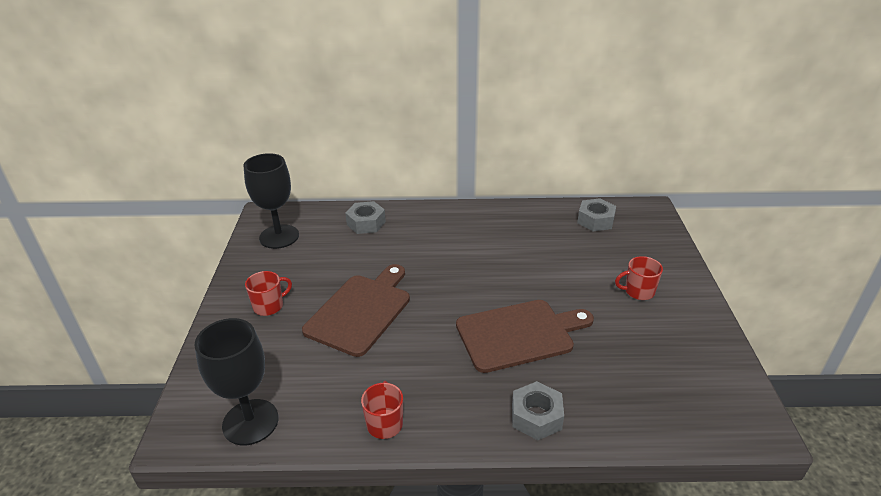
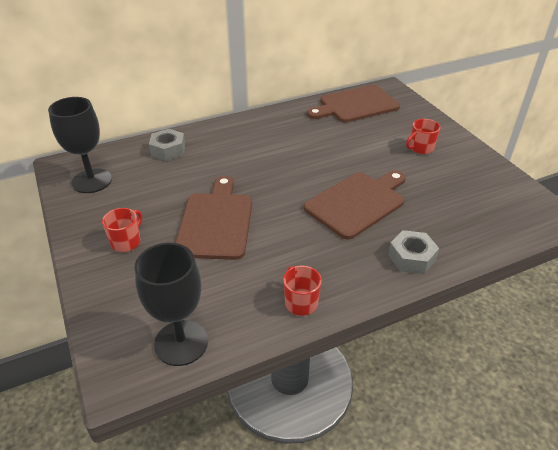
camera: 25 degrees left, 5 degrees up
(595, 220) = (355, 105): grey nut -> brown cutting board

